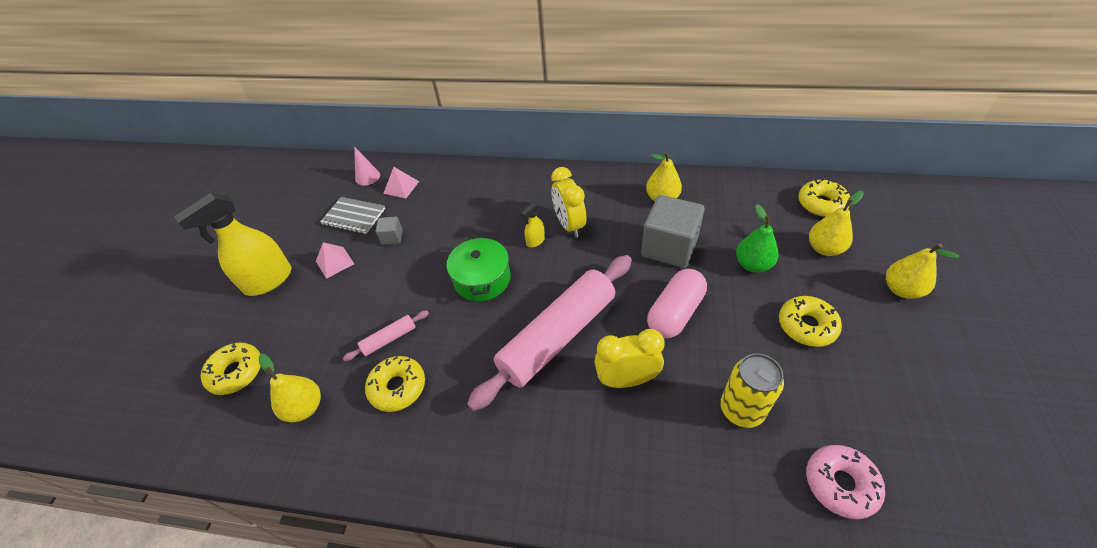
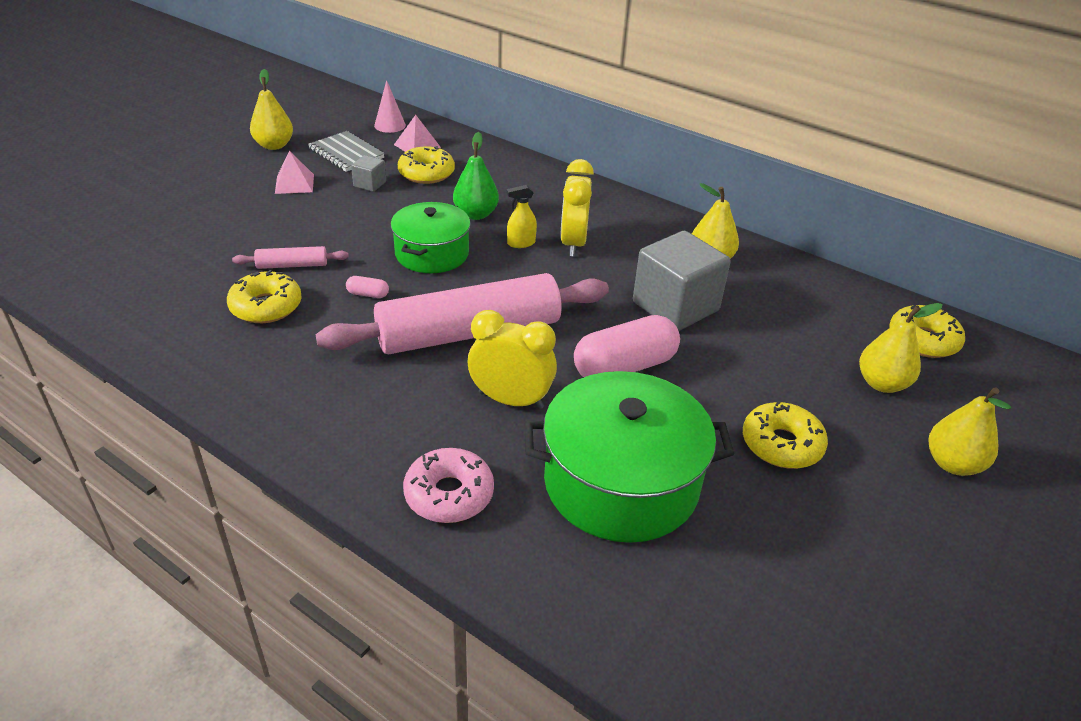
camera: 20 degrees right, 10 degrees down
(236, 372) = (129, 234): yellow donut -> yellow donut (426, 173)
(268, 281) = (219, 175): yellow spray bottle -> none
(305, 408) = (166, 286): yellow pear -> yellow pear (274, 145)
(464, 338) = (368, 294): none -> pink capsule
(741, 409) = (621, 482): yellow can -> green pot
(752, 265) = (767, 362): green pear -> green pear (476, 214)
(840, 484) = (678, 600): pink donut -> pink donut (449, 494)

